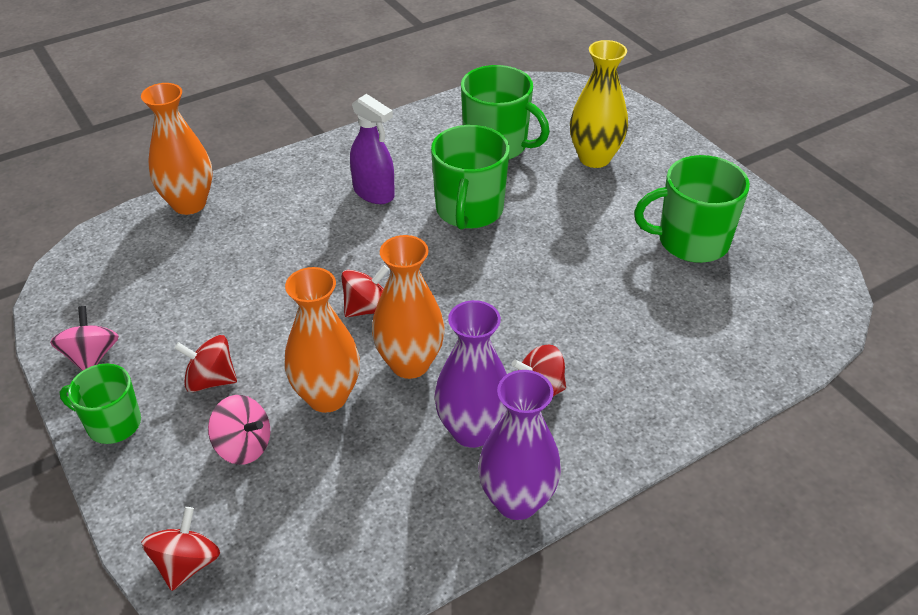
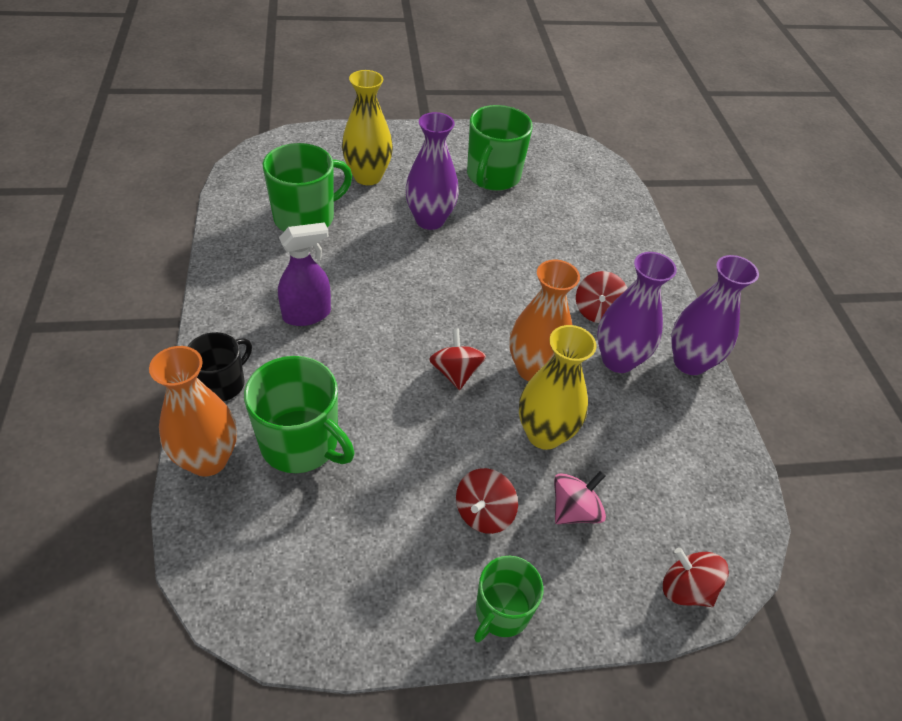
camera: 70 degrees left, 5 degrees up
(91, 357) = (396, 611): pink spinning top -> none
(267, 180) = (222, 383): none -> black mug
(327, 396) = (544, 434): orange vase -> yellow vase
(469, 210) = (377, 266): green mug -> green mug (301, 443)
(569, 220) = (430, 220): none -> purple vase

